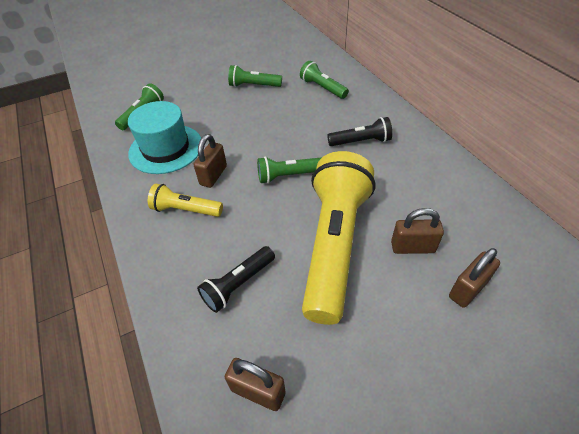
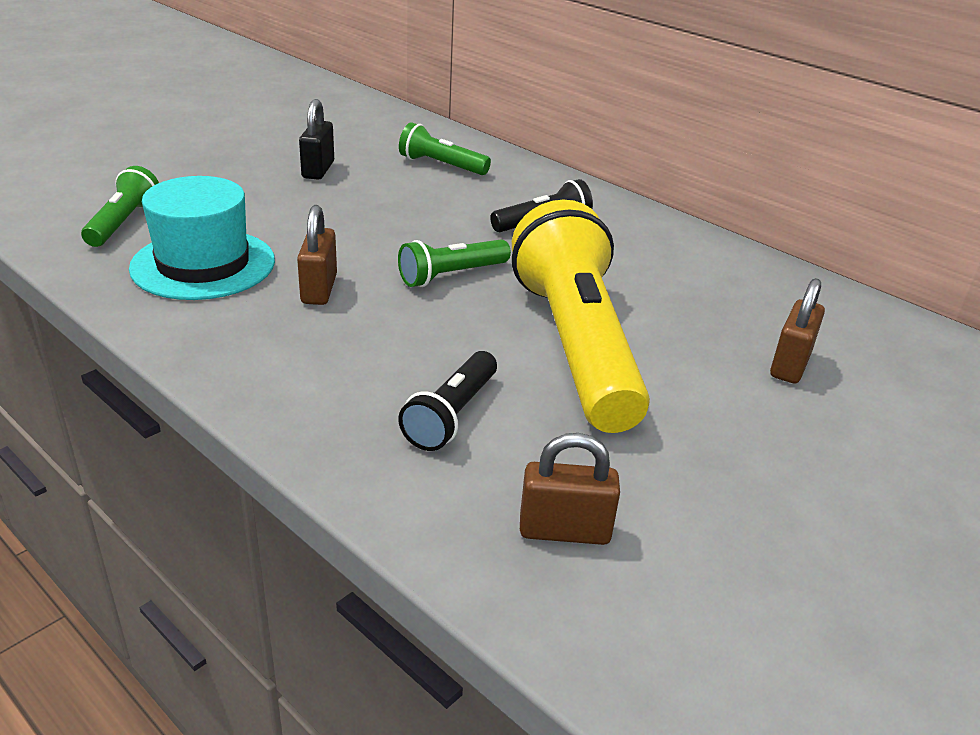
camera: 25 degrees left, 15 degrees down
(186, 210) = (296, 338): yellow flashlight -> none
(254, 85) = (318, 170): green flashlight -> black padlock
(412, 247) = (691, 332): brown padlock -> none

